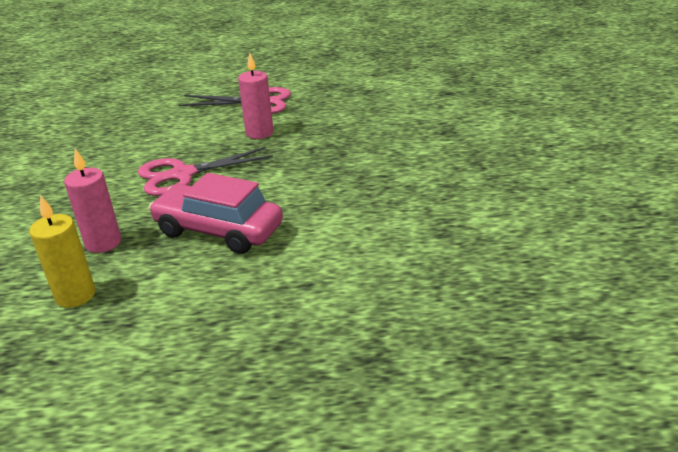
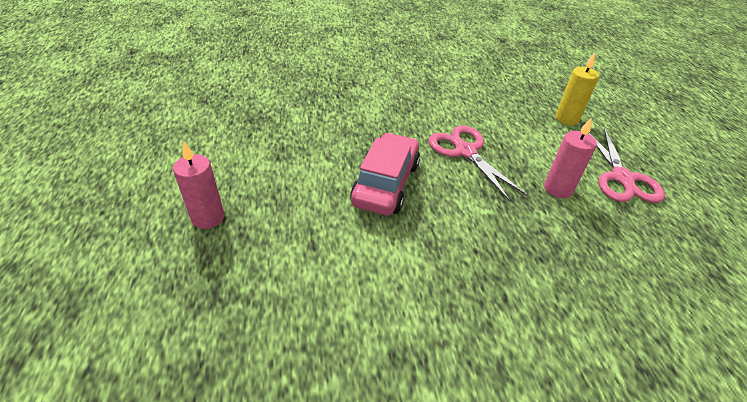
camera: 80 degrees right, 10 degrees up
(75, 295) = (309, 130): yellow candle -> yellow candle (566, 119)
(103, 243) = (366, 130): pink candle -> pink candle (208, 218)

